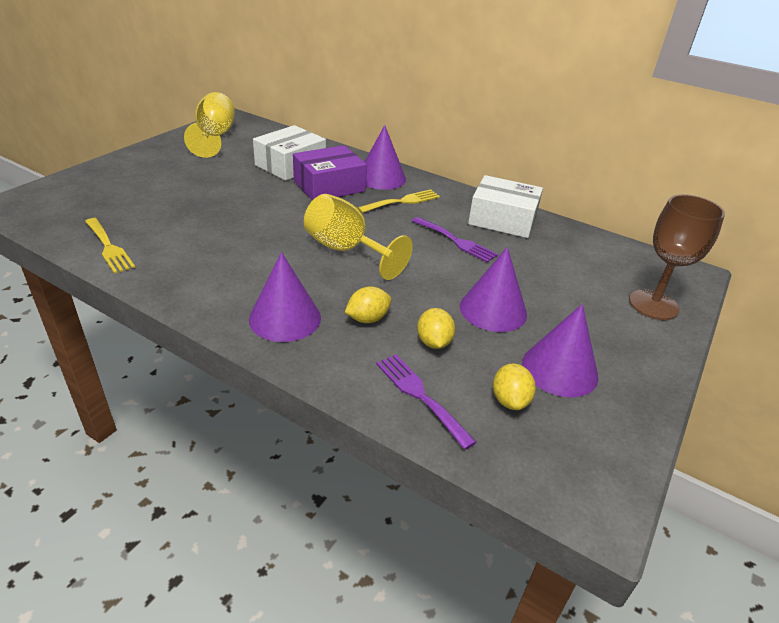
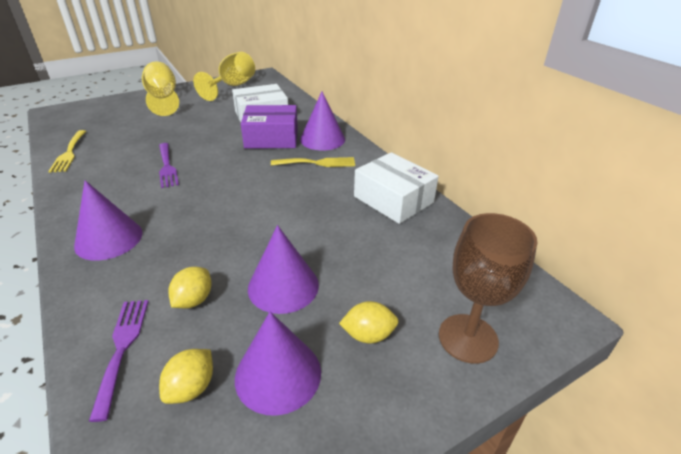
camera: 30 degrees right, 0 degrees up
(346, 250) = (221, 194): yellow goblet -> yellow goblet (163, 99)
(367, 319) = (167, 259): yellow lemon -> yellow lemon (368, 335)
(456, 241) = (324, 209): purple fork -> purple fork (167, 167)

